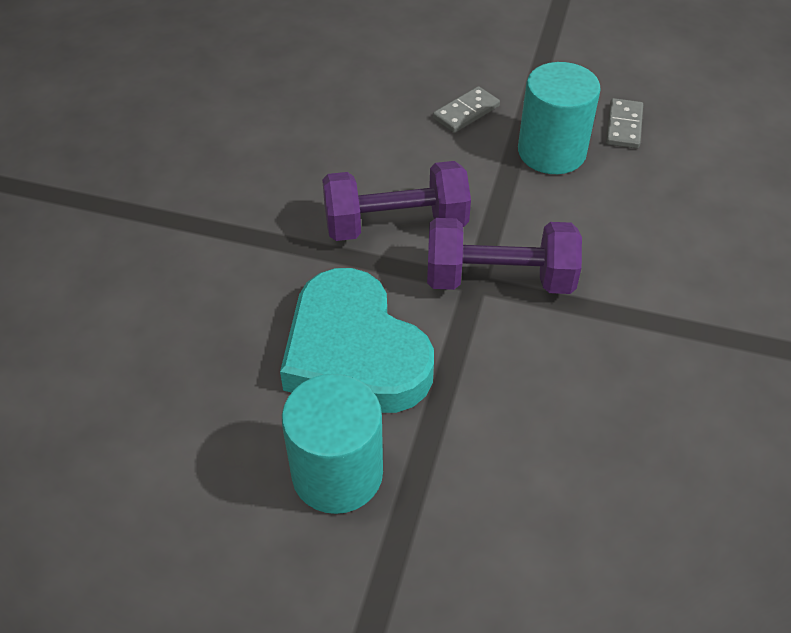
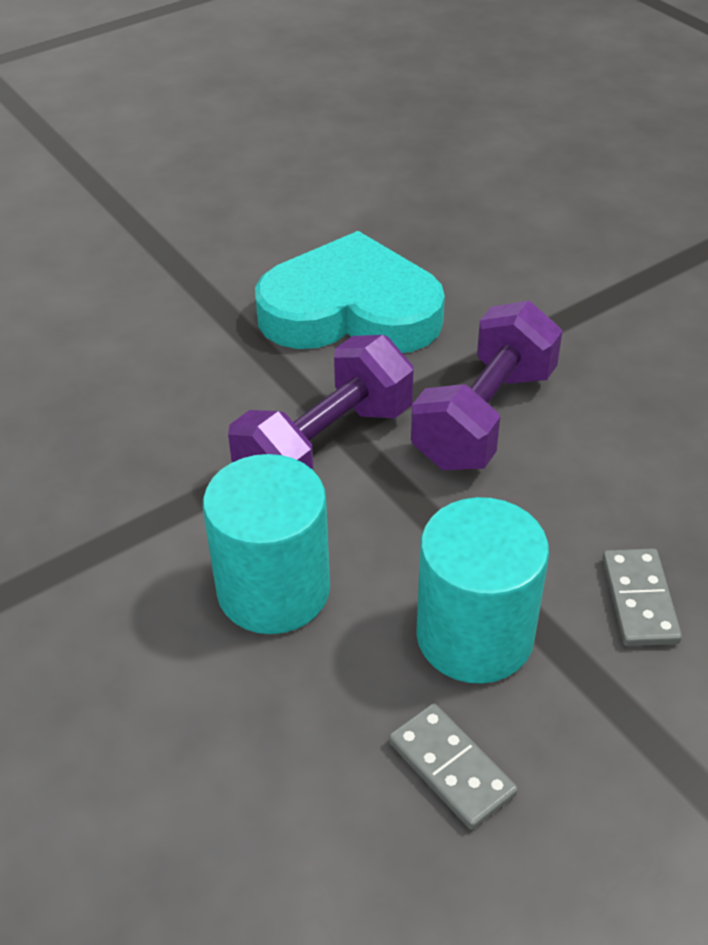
camera: 130 degrees right, 5 degrees down
(337, 473) = (251, 251): turquoise cylinder -> turquoise cylinder (273, 590)

